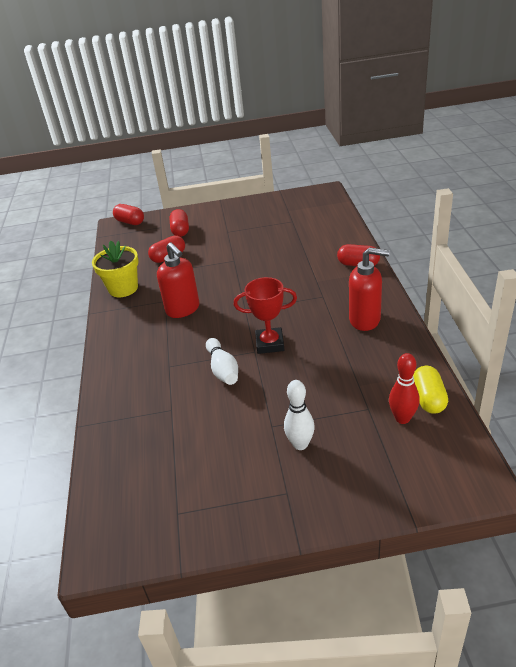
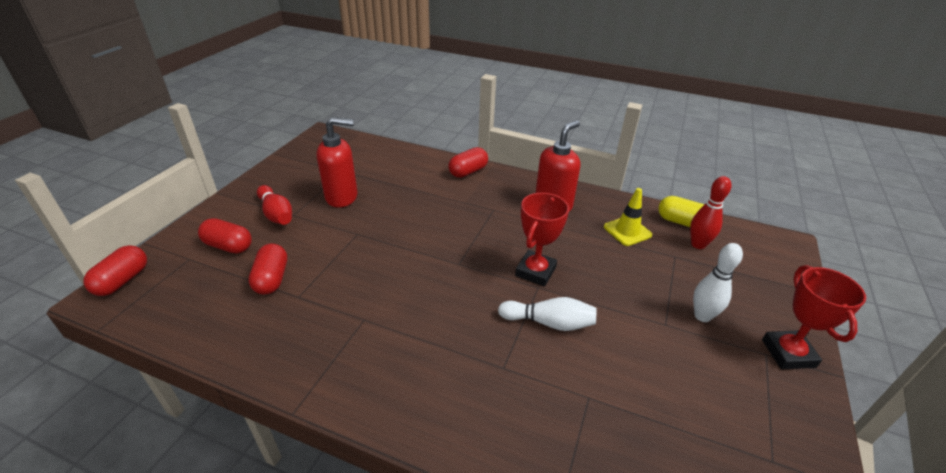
camera: 65 degrees left, 0 degrees up
(123, 288) = (281, 350): yellow flower pot -> none
(130, 222) = (122, 281): red capsule -> red capsule turned 45 degrees counterclockwise
(183, 309) = (402, 310): red soap dispenser -> red soap dispenser (342, 197)
(222, 226) = (276, 214): none -> red bowling pin
(299, 507) = (788, 353): none -> red trophy
(374, 371) = (627, 231): none -> yellow traffic cone

